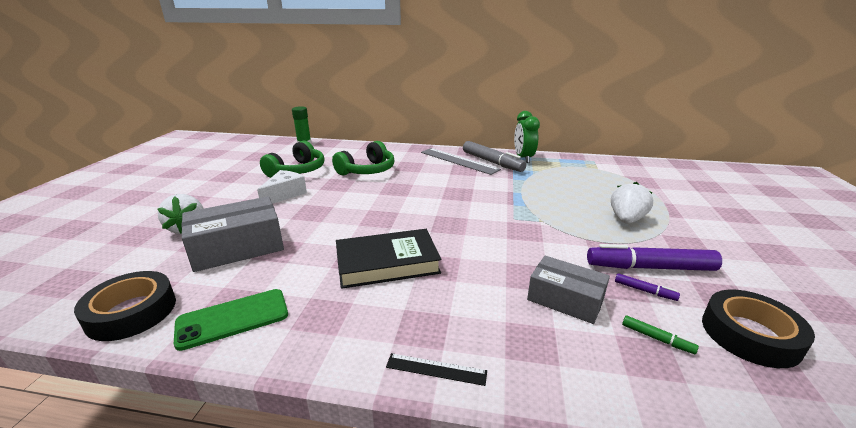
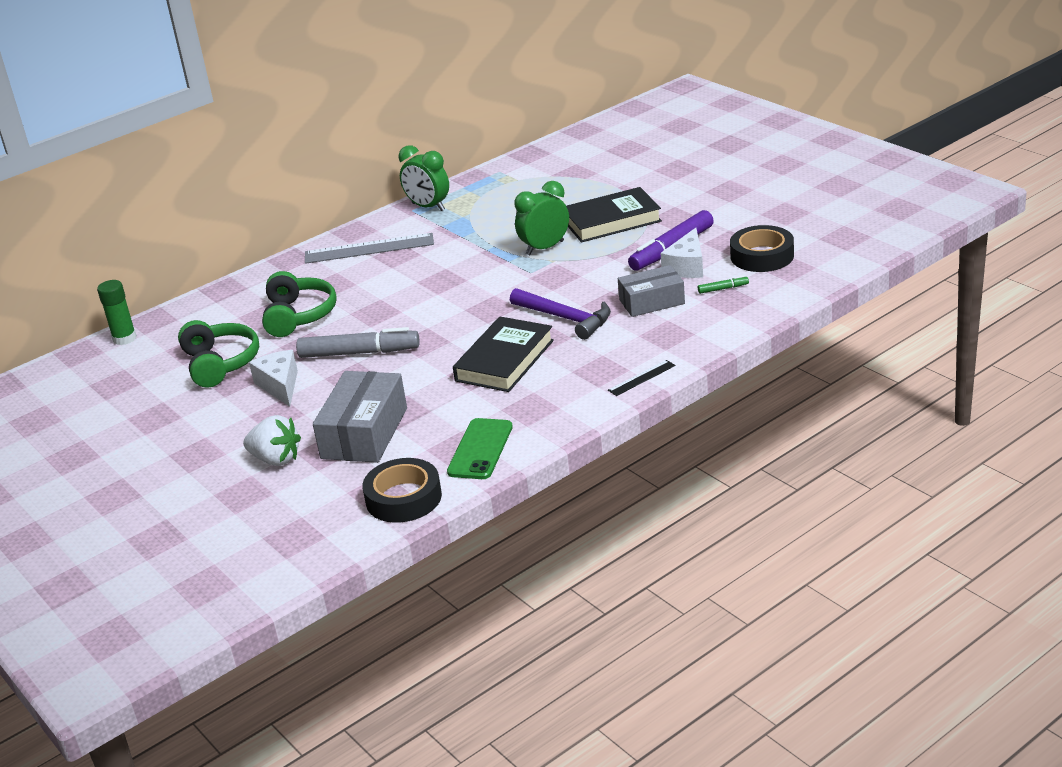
camera: 45 degrees left, 5 degrees up
(478, 263) = (565, 318): none -> purple hammer
(492, 162) = (407, 230): grey marker -> grey marker (359, 353)
(549, 210) = (545, 248): none -> green clock
(626, 219) = (611, 221): white strawberry -> black book
(644, 291) = (687, 266): purple marker -> white cheese

